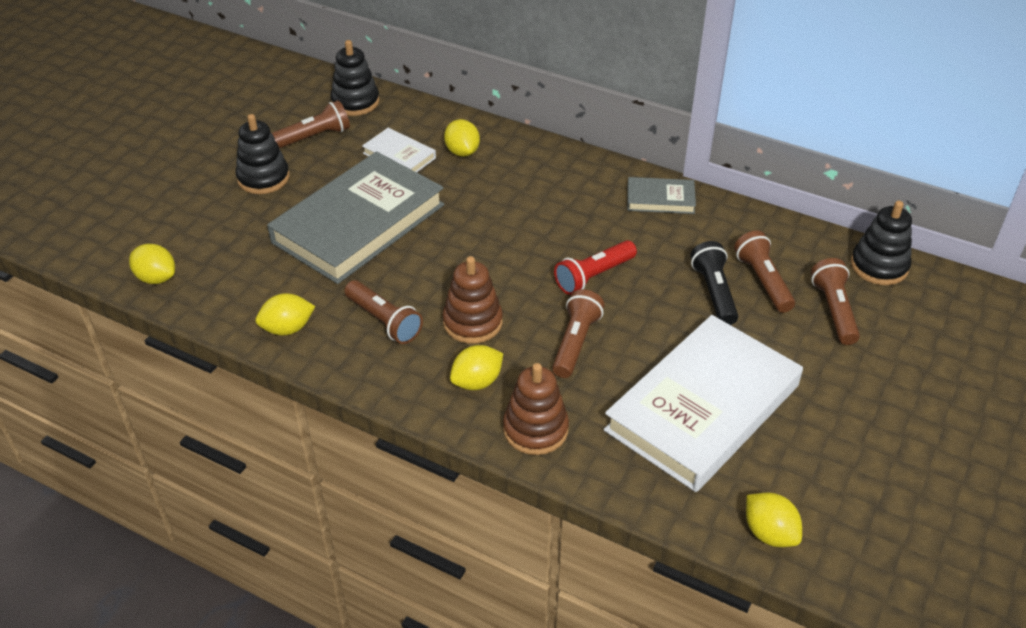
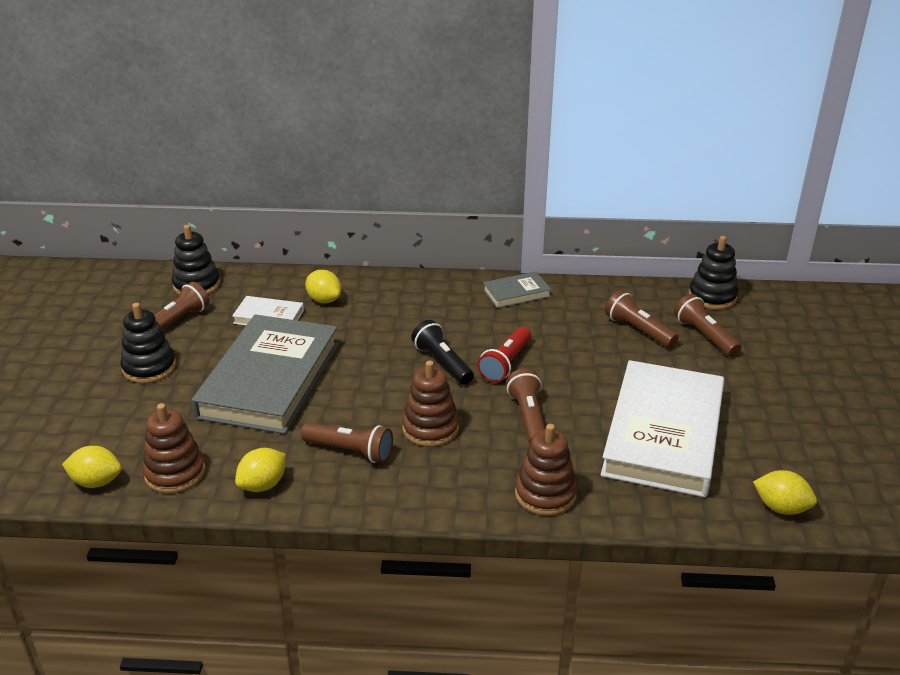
camera: 25 degrees left, 10 degrees down
(223, 291) = (175, 473): none -> brown stacking toy
(477, 382) = (468, 473): yellow lemon -> none
(714, 293) = (608, 349): black flashlight -> black flashlight (442, 363)

